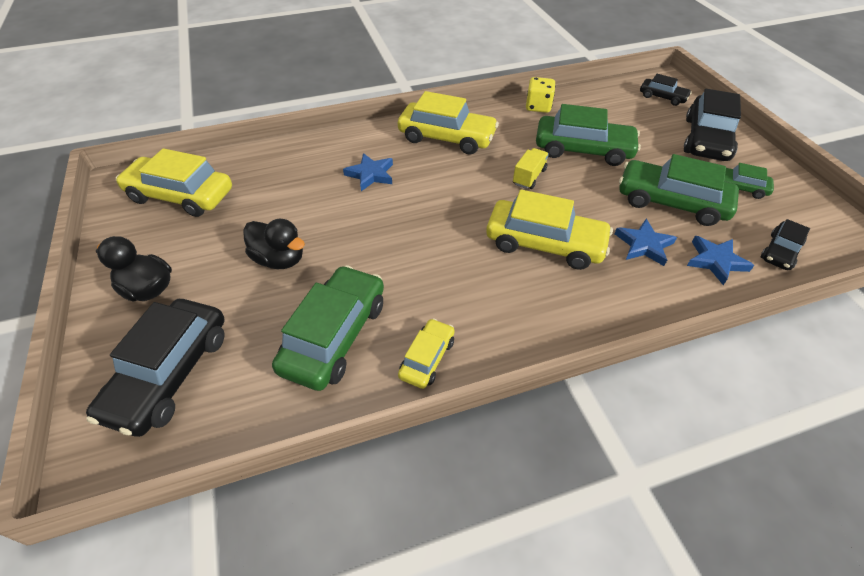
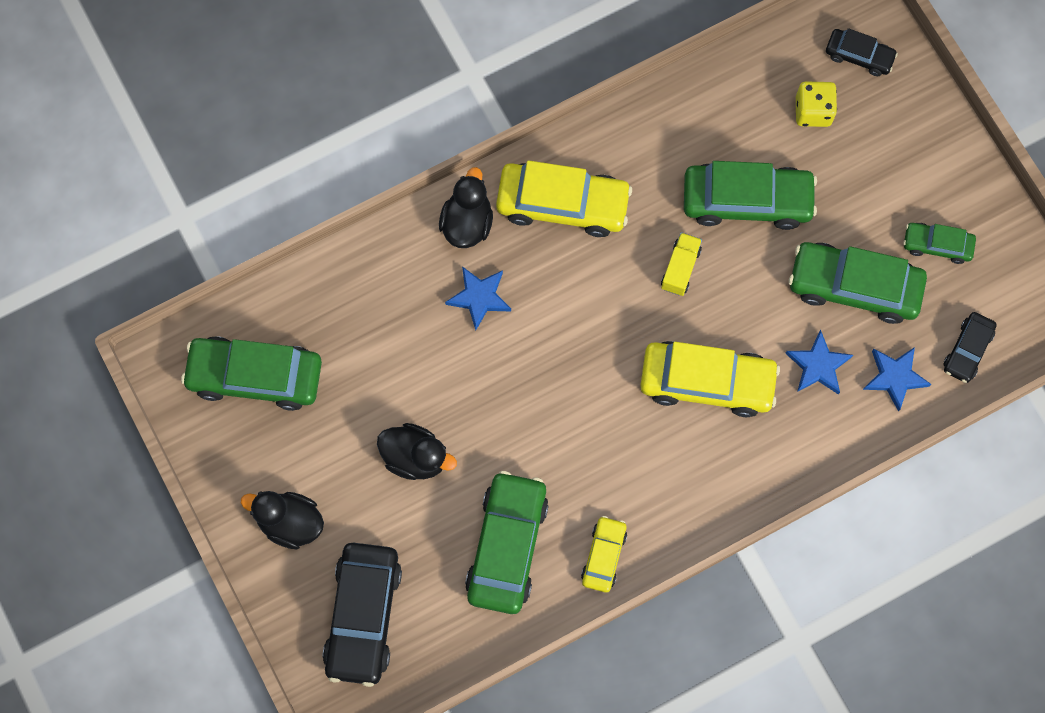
camera: 10 degrees left, 25 degrees up
(181, 195) = (255, 376): yellow car -> green car
(376, 139) = (467, 223): none -> black duck
(538, 107) = (681, 110): yellow dice -> yellow dice (813, 111)
(706, 139) = (910, 150): black car -> none

